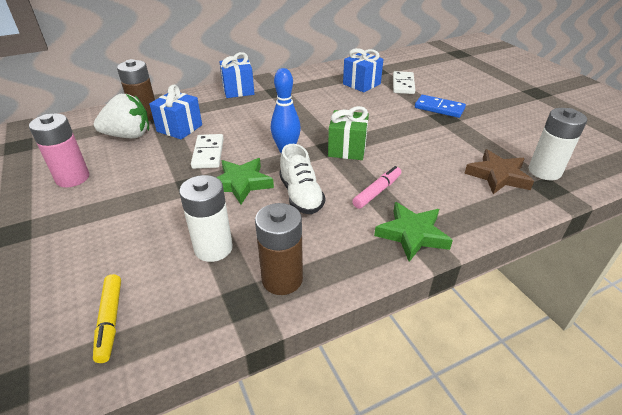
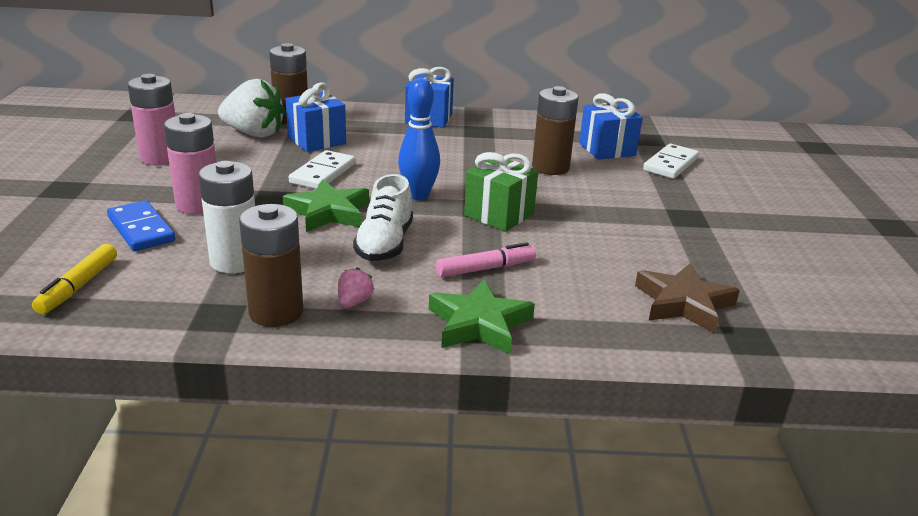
camera: 25 degrees right, 10 degrees down
(141, 209) = (198, 205): none -> pink battery
(325, 249) = (354, 302): none -> pink strawberry
(343, 106) = (550, 167): none -> brown battery
(439, 108) = (692, 205): blue domino -> blue domino (141, 229)
(544, 171) = (768, 320): white battery -> none

